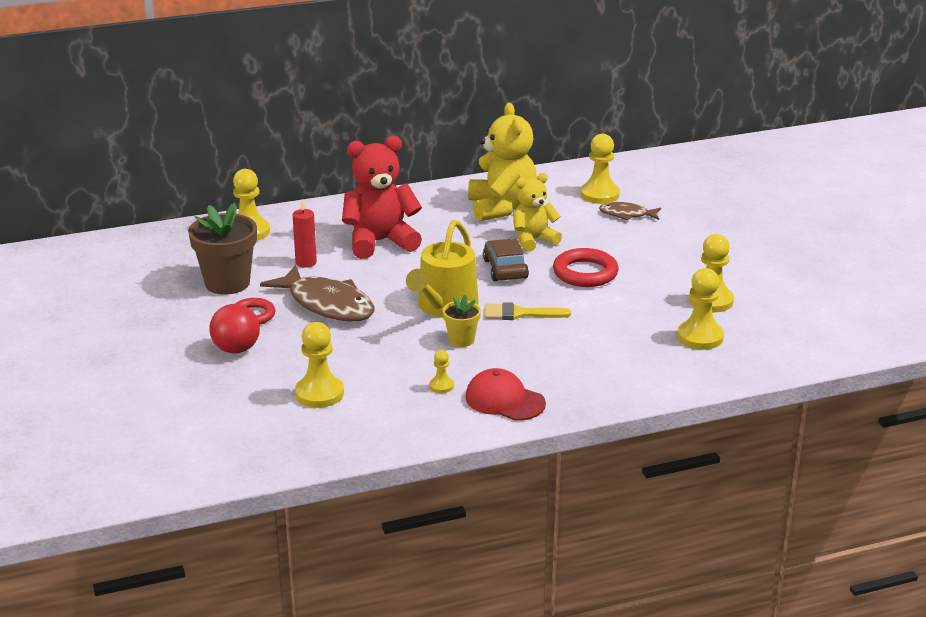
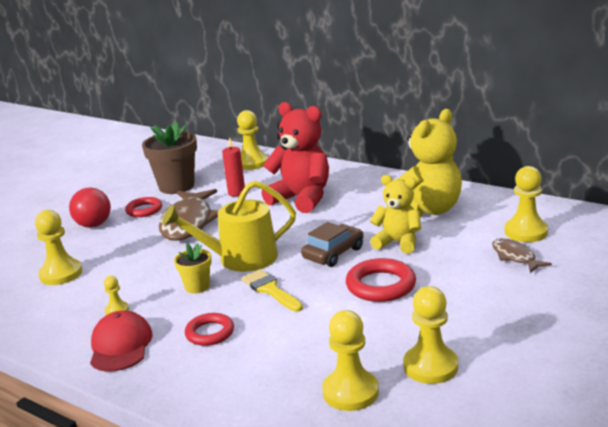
camera: 55 degrees right, 5 degrees down
(545, 359) = (210, 333): none -> red ring

